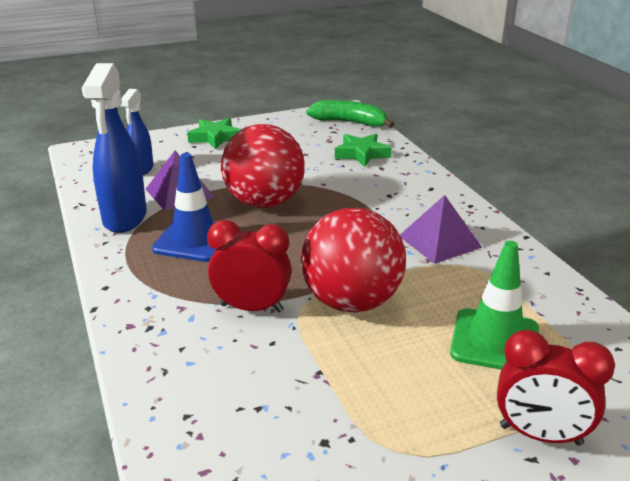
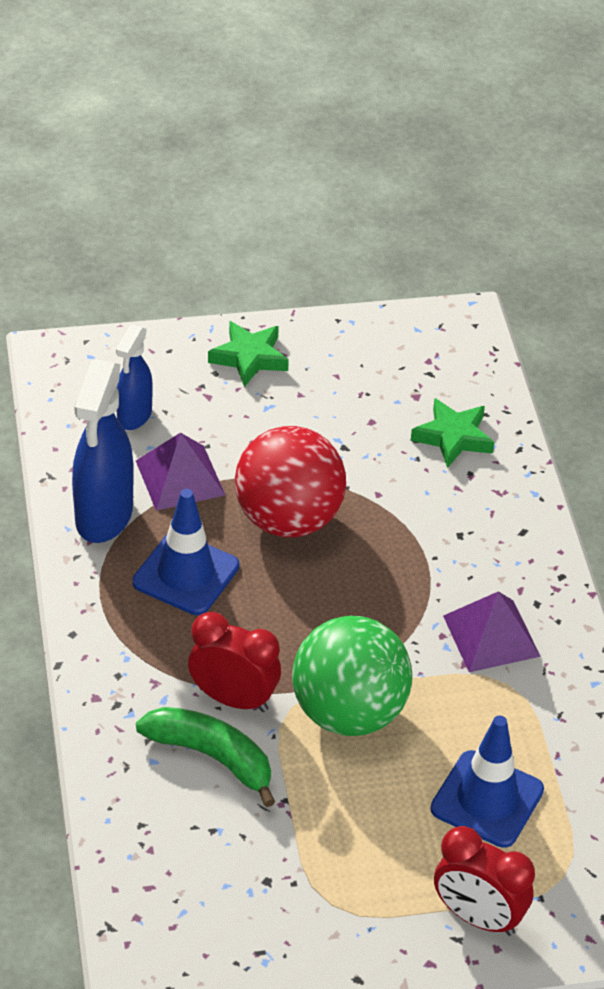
camera: 10 degrees right, 15 degrees up
(349, 122) = (461, 355): green banana -> green banana (211, 757)
(351, 302) = (348, 712): red ball -> green ball
(495, 341) = (487, 799): green traffic cone -> blue traffic cone

